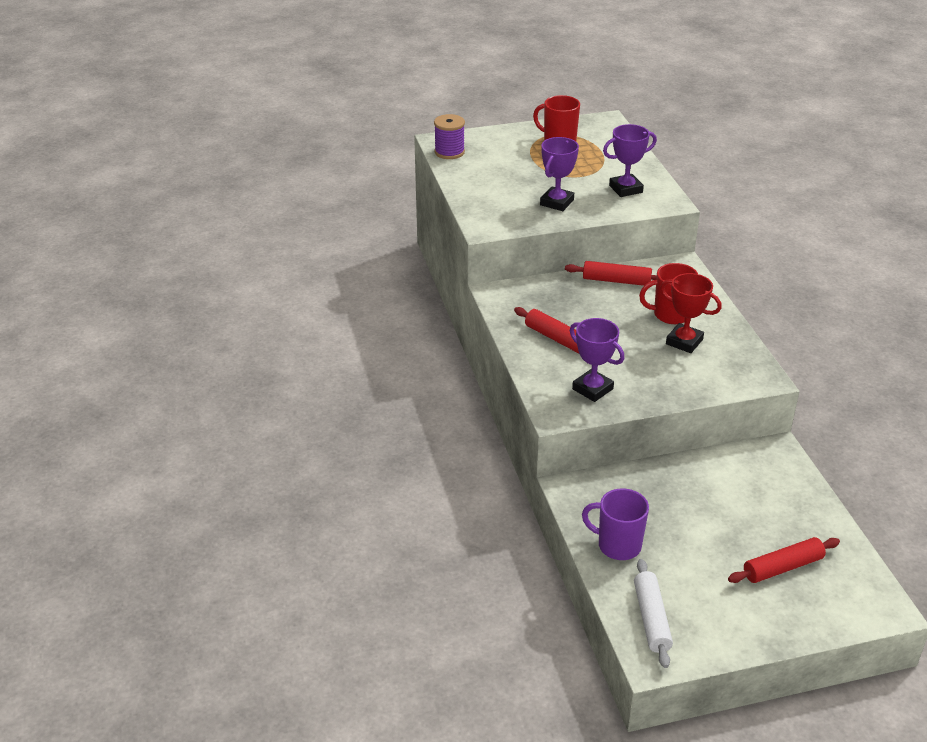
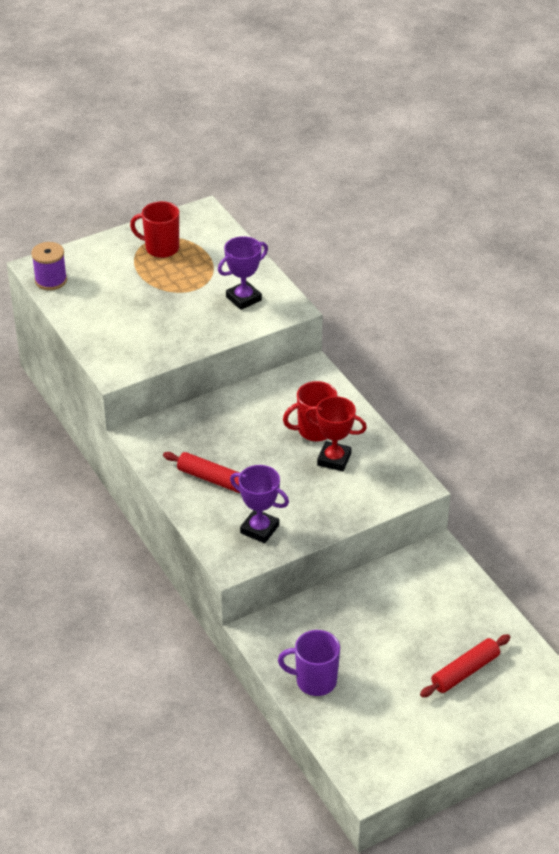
camera: 15 degrees left, 5 degrees up
(557, 202) = (179, 327): purple trophy -> none
(616, 280) = (253, 400): red rolling pin -> none
(651, 619) = (360, 747): white rolling pin -> none

